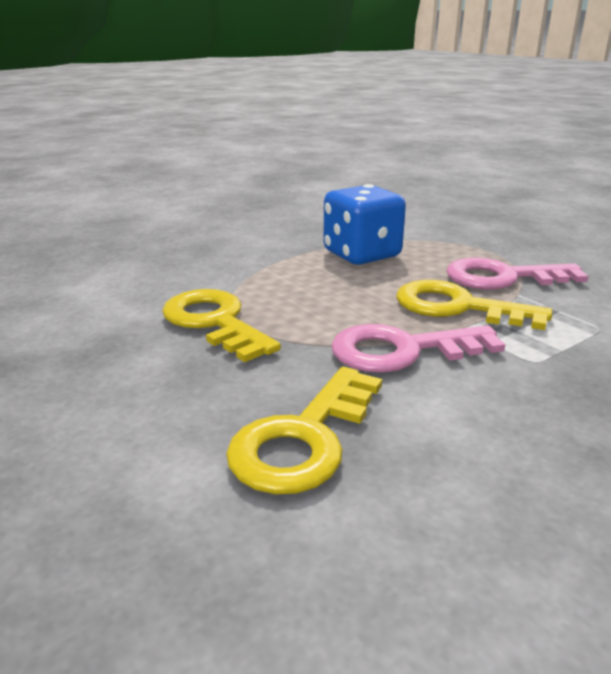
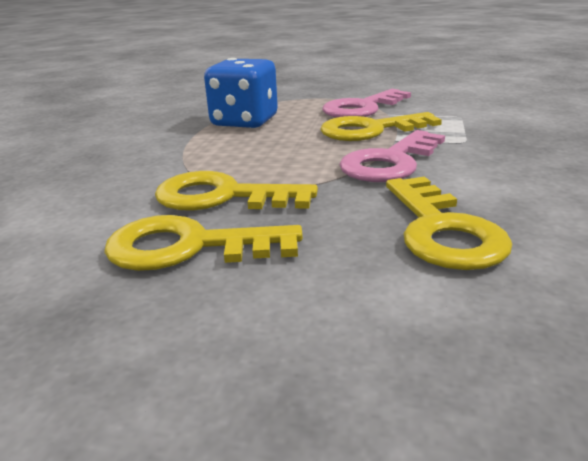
camera: 40 degrees left, 0 degrees up
(124, 353) = (188, 247): none -> yellow key

